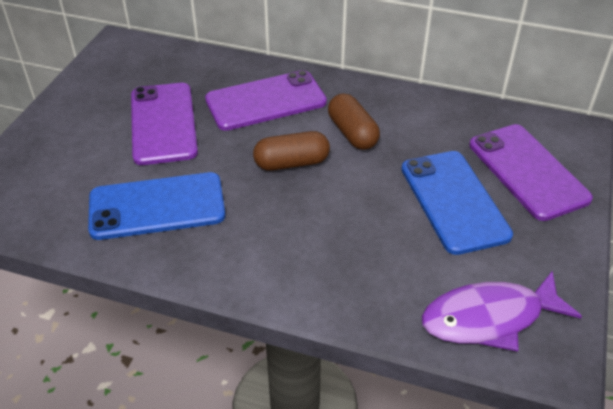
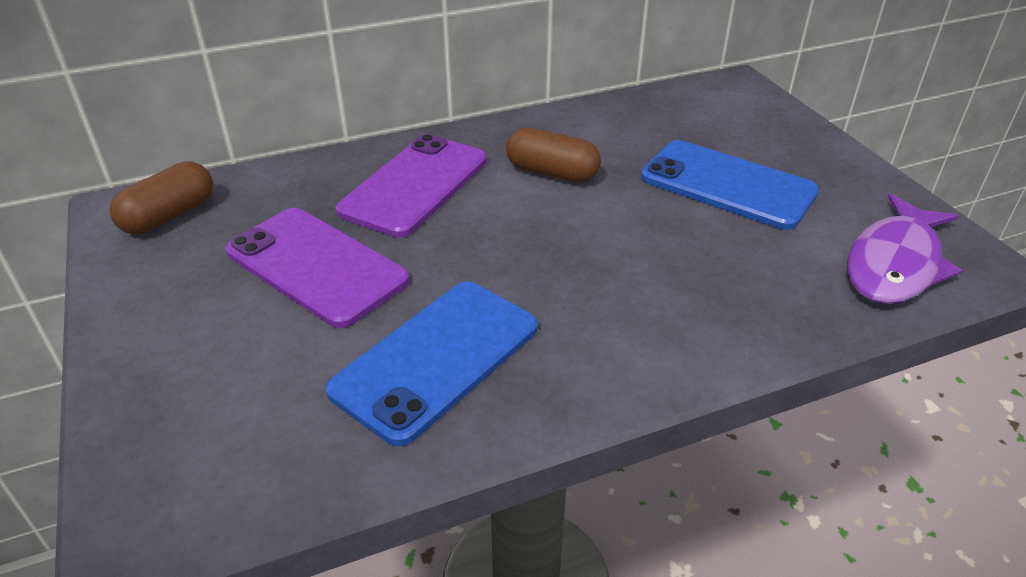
camera: 40 degrees left, 5 degrees down
(291, 163) = (530, 230): brown capsule -> brown capsule (169, 216)
(527, 171) = (747, 131): purple phone -> none

